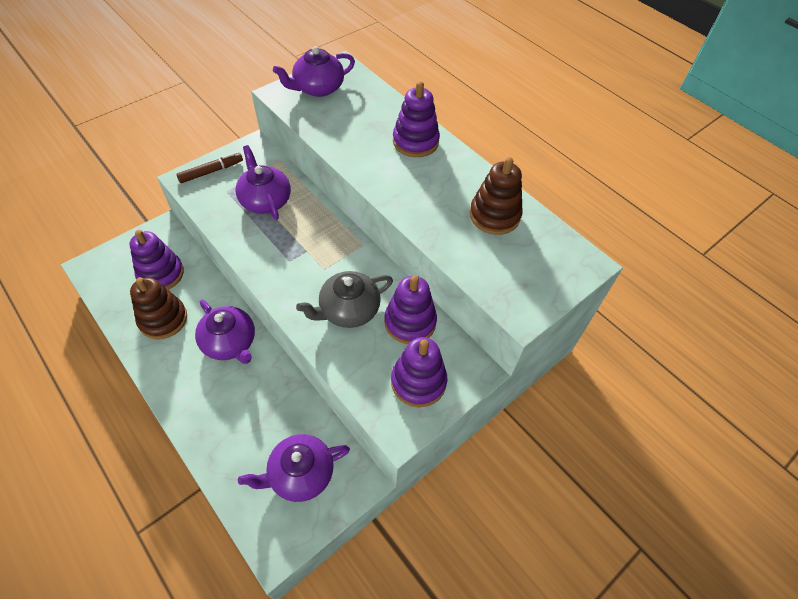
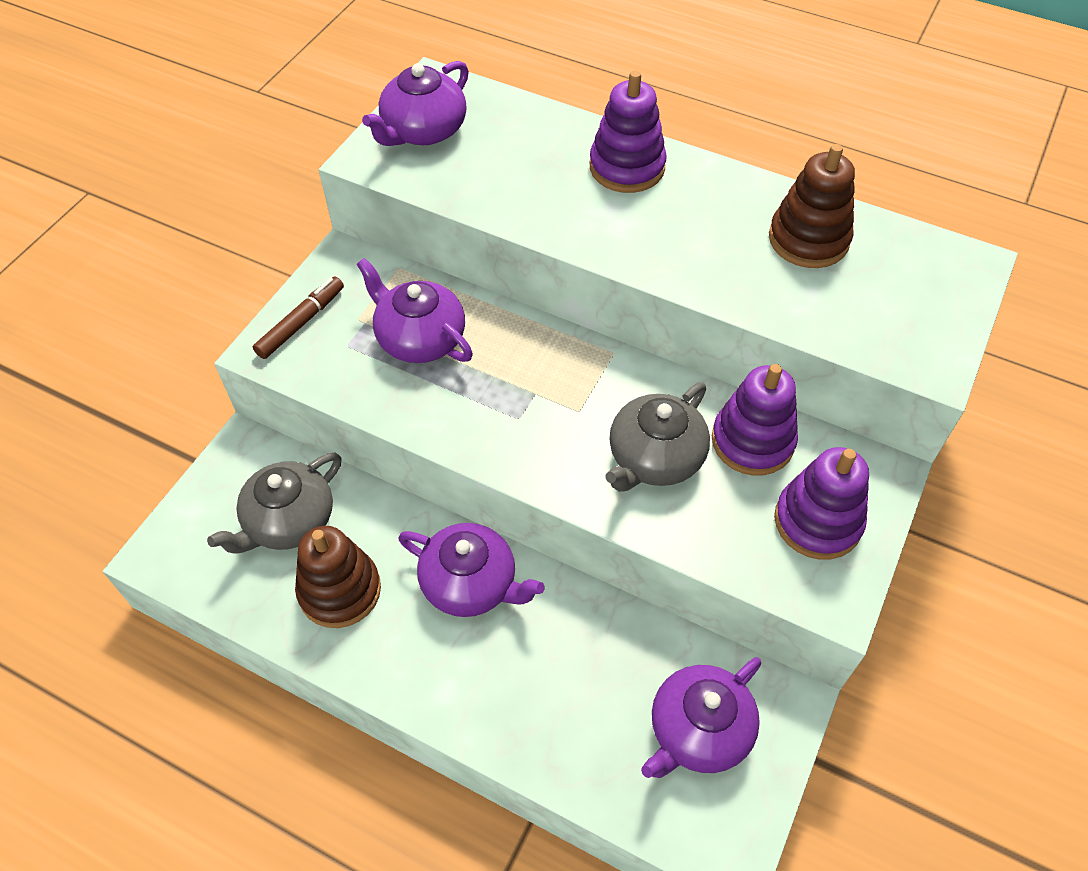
camera: 20 degrees left, 0 degrees up
(161, 274) = (288, 521): purple stacking toy -> grey teapot

